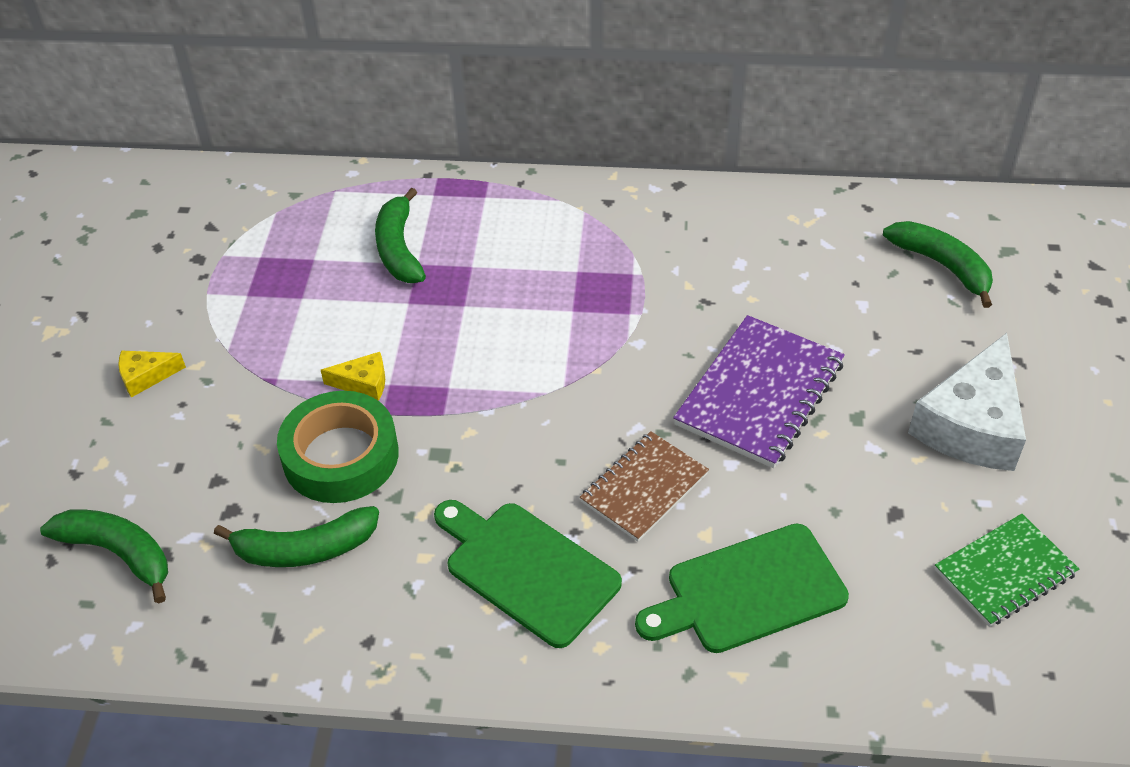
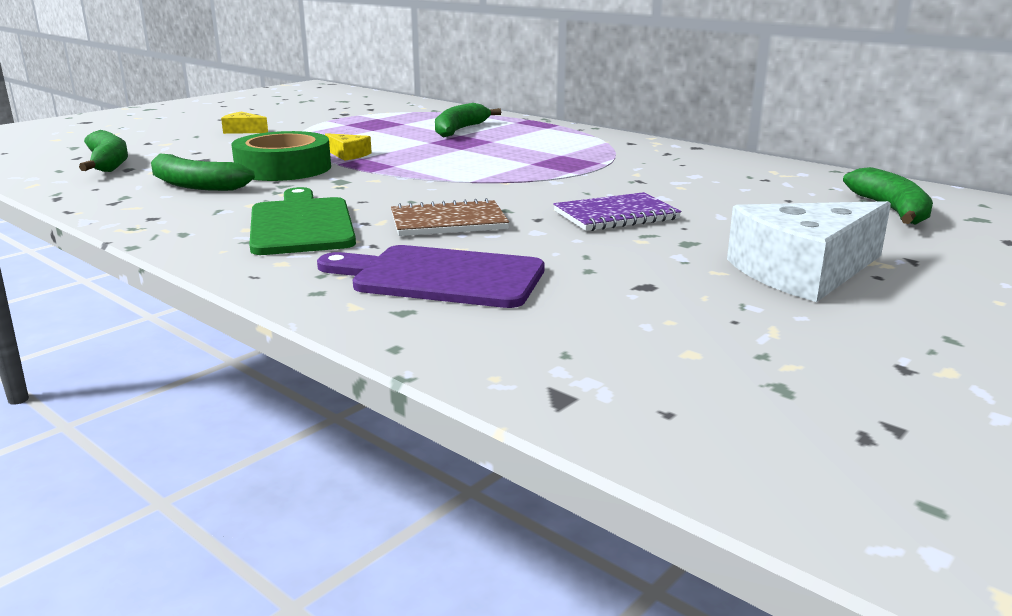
camera: 35 degrees right, 25 degrees down
(748, 591) = (440, 277): green cutting board -> purple cutting board
(760, 394) = (616, 215): purple notebook -> purple notebook, size x0.65
(1005, 572) = (713, 343): green notebook -> none

